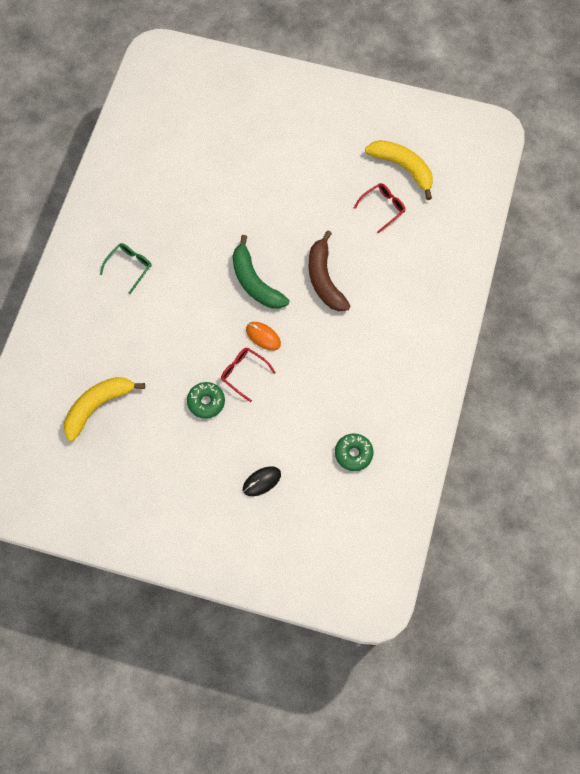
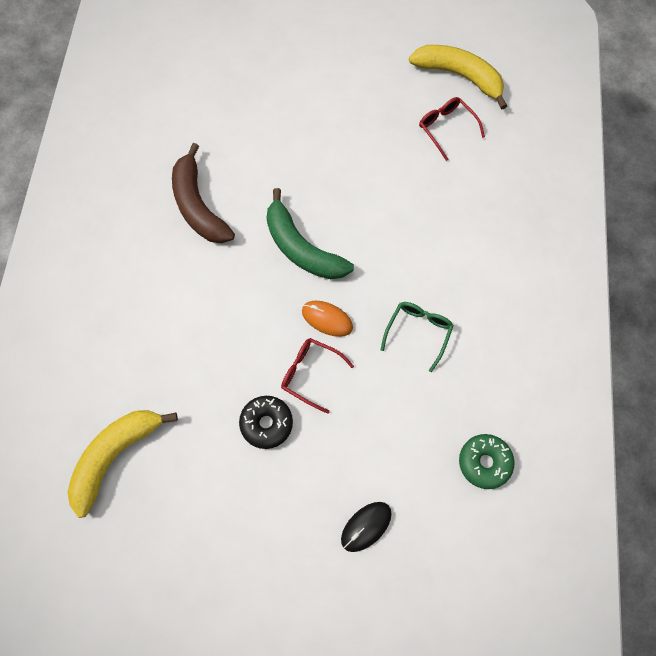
camera: 10 degrees left, 0 degrees up
(129, 267) = (130, 254): green glasses -> green glasses (418, 332)
(206, 402) = (266, 424): green donut -> black donut
(324, 279) = (392, 229): brown banana -> brown banana (198, 205)
(383, 208) = (446, 128): red glasses -> red glasses turned 75 degrees counterclockwise

